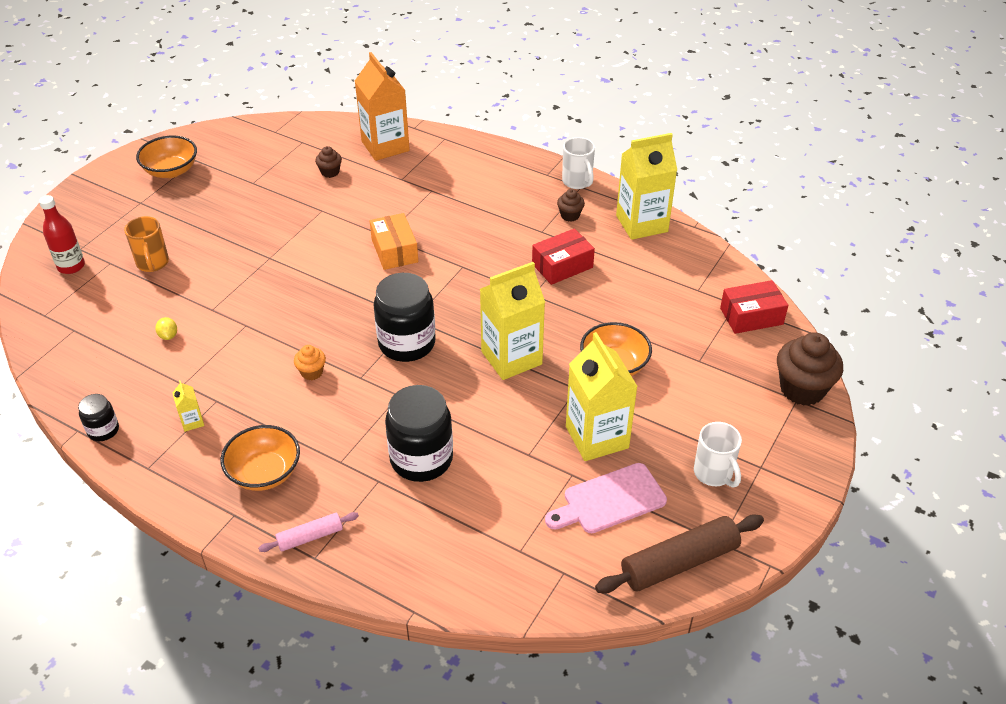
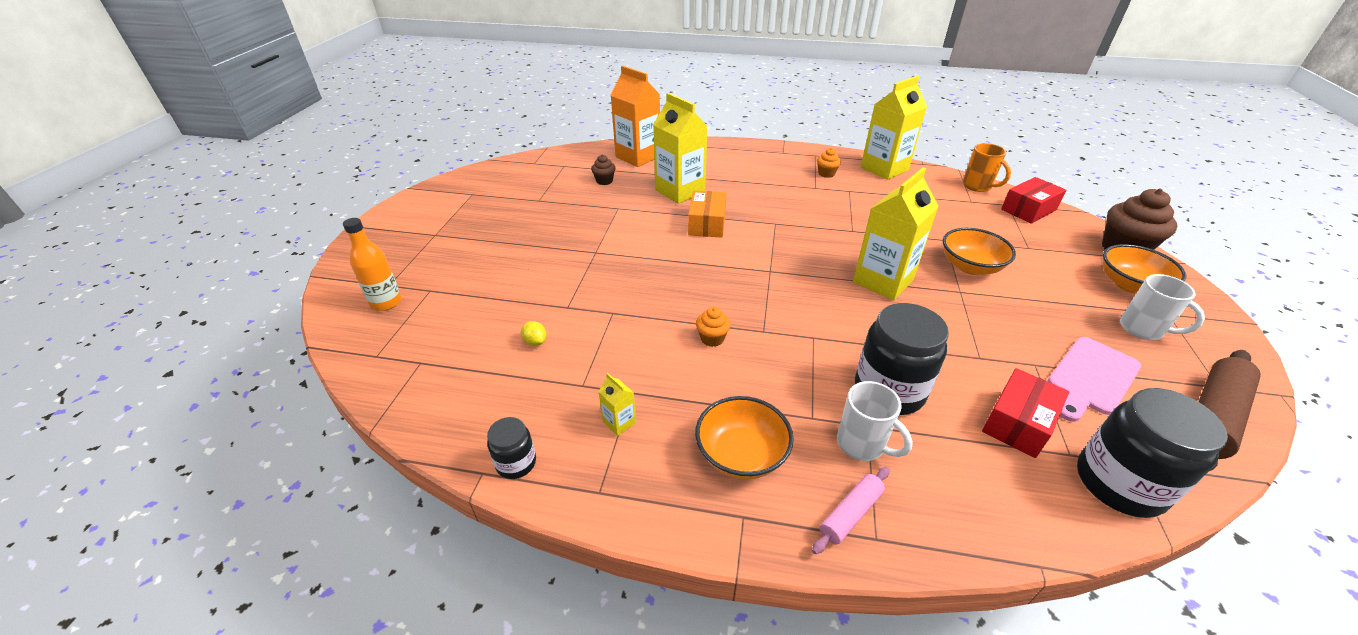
camera: 20 degrees left, 5 degrees down
(71, 266) = (386, 302): red bottle -> orange bottle
(152, 263) = (478, 281): orange mug -> orange mug (977, 186)
(171, 171) = (452, 205): orange bowl -> orange bowl (1130, 285)
(394, 250) = (707, 224): orange box -> orange box turned 45 degrees clockwise
(407, 343) = (781, 291): black jar -> black jar (1119, 483)
(562, 266) = (854, 206): red box -> red box (1018, 422)
(570, 215) = (826, 174): brown cupcake -> orange cupcake
(577, 182) = (810, 153): white mug -> white mug (862, 444)
(597, 437) = (1019, 326): yellow carton -> yellow carton (680, 191)

